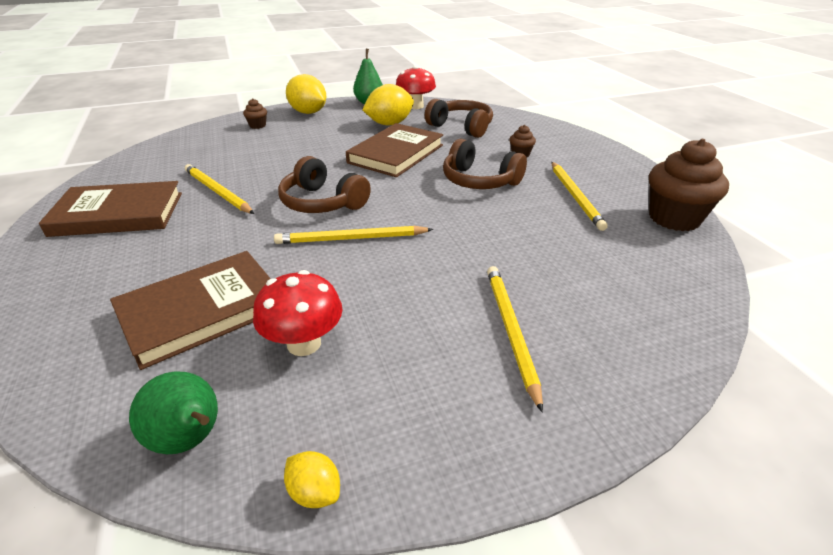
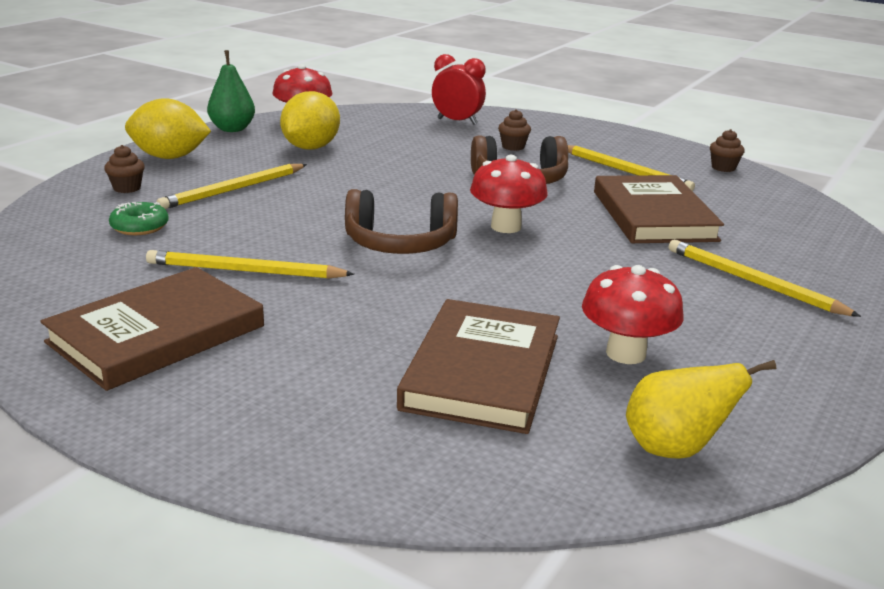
camera: 40 degrees left, 10 degrees down
(190, 439) = (674, 449): green pear -> yellow pear
(223, 149) = (139, 227): none -> green donut
(315, 492) = (815, 427): yellow lemon -> none
(352, 239) = (499, 264): yellow pencil -> yellow pencil (234, 190)
(396, 154) = (384, 176): brown book -> brown book (653, 216)
(406, 212) = (506, 227): none -> red mushroom
(461, 127) = (402, 134): brown headphones -> none
(514, 126) = (457, 121): none -> red clock
(674, 218) = (723, 168): brown cupcake -> brown cupcake, size x0.46

